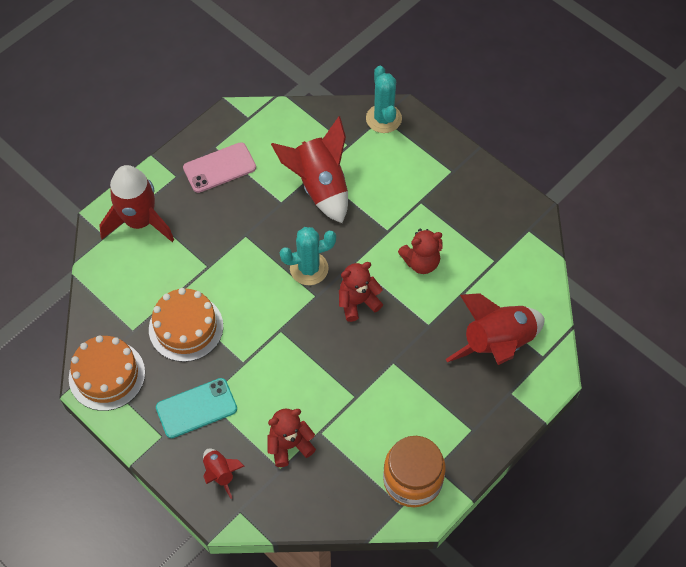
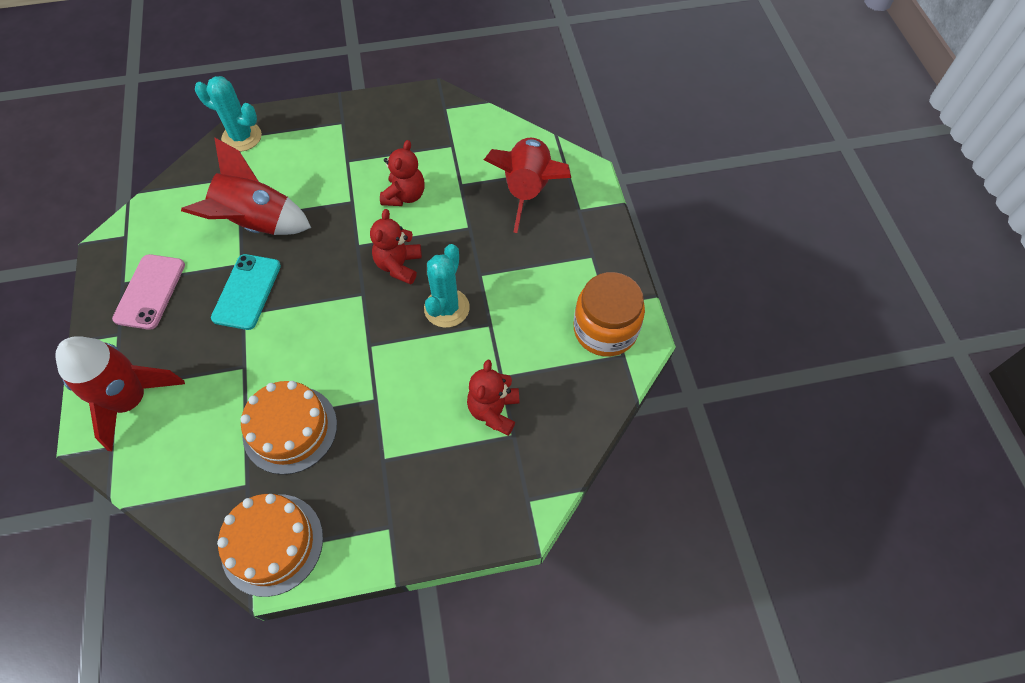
camera: 55 degrees left, 0 degrees up
(196, 408) = (386, 474): turquoise phone -> turquoise phone (247, 292)
(220, 473) = (474, 494): red rocket -> none
(309, 268) = (329, 283): turquoise cactus -> turquoise cactus (446, 308)

